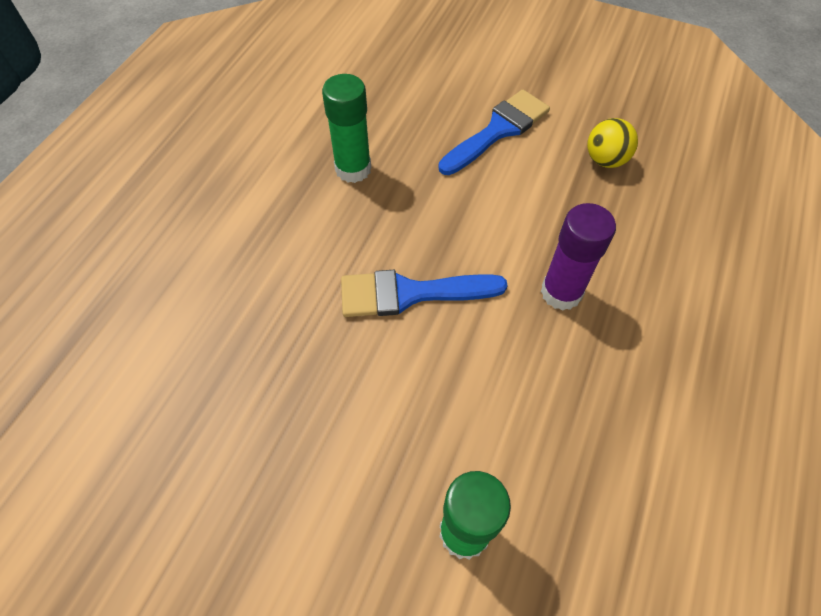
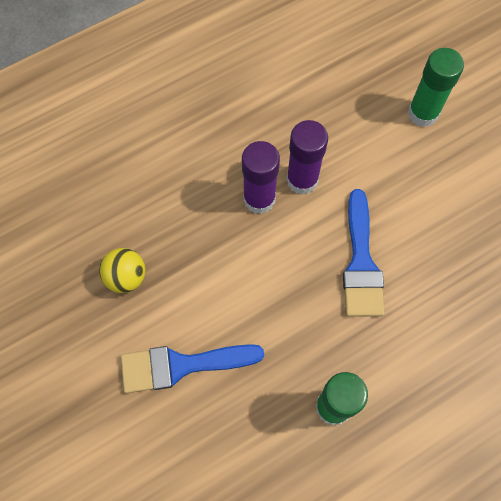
camera: 145 degrees left, 10 degrees up
(410, 293) = (361, 263): blue brush -> blue brush turned 60 degrees clockwise
(537, 340) = (302, 180): none -> purple glue stick

